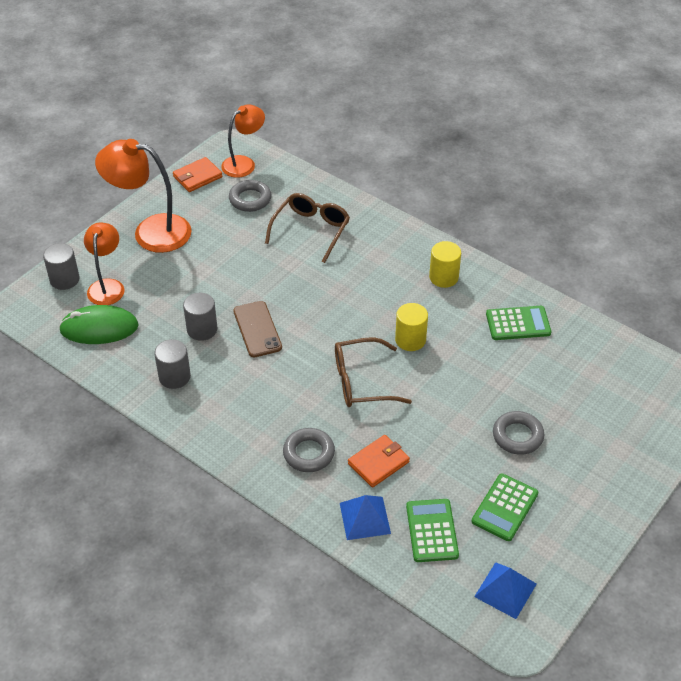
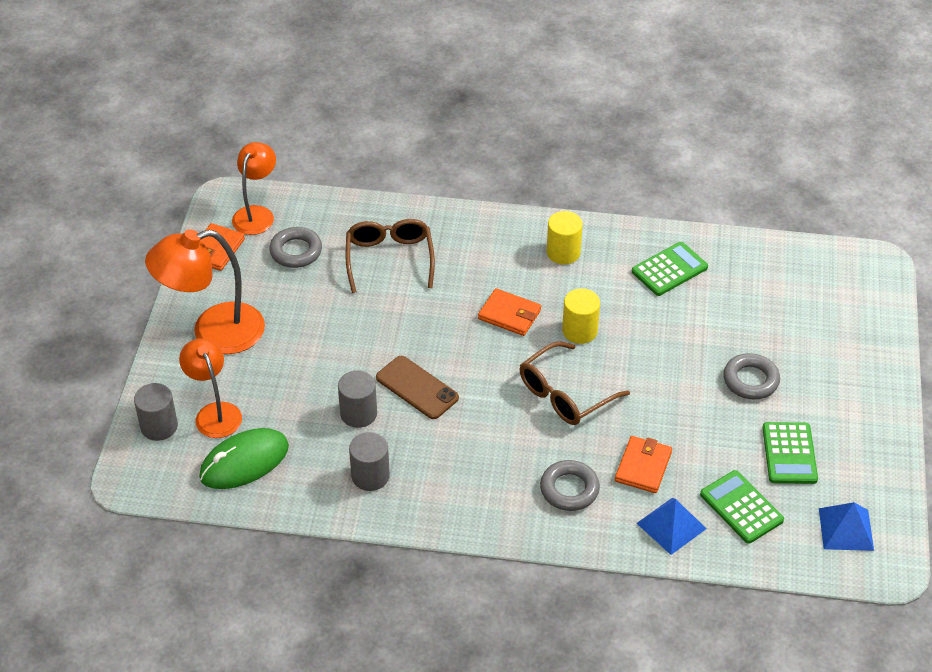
camera: 30 degrees left, 0 degrees up
(366, 306) = (509, 315): none -> orange wallet

